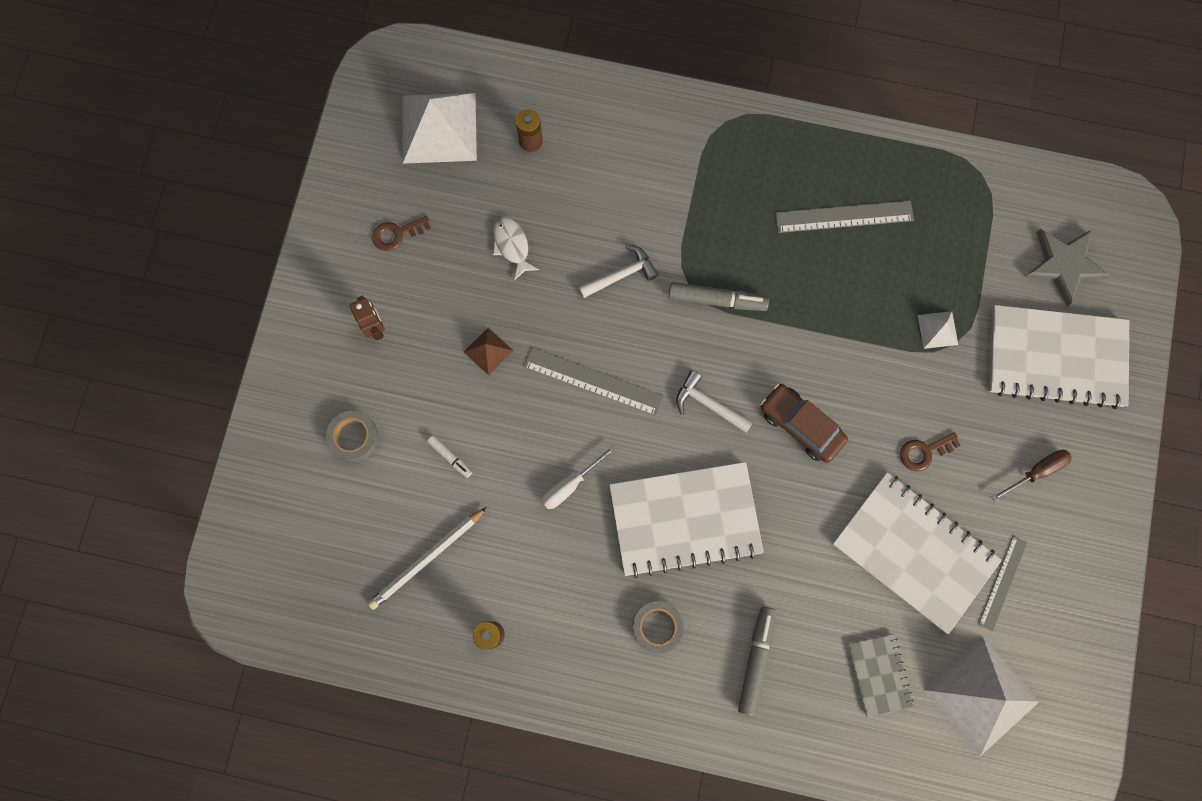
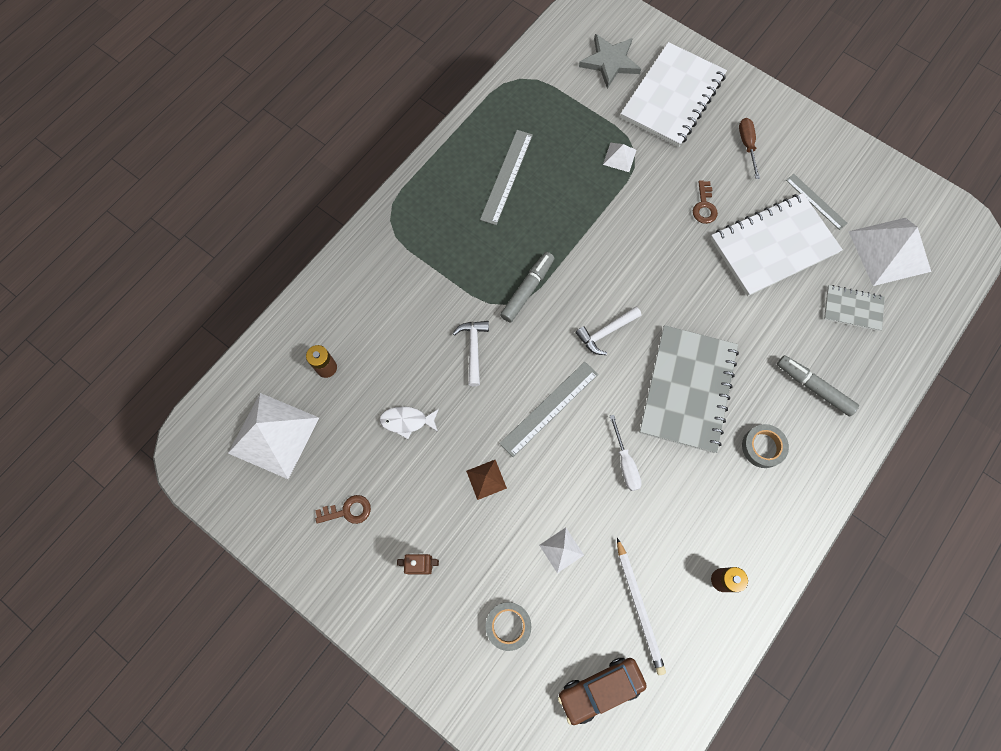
camera: 65 degrees left, 5 degrees down
(397, 234) = (348, 511): brown key -> brown key turned 105 degrees counterclockwise
(450, 457) = (561, 550): white marker -> white pyramid
(685, 519) = (688, 389): white notebook -> grey notebook
(801, 425) = (650, 276): brown car -> brown car (600, 689)

